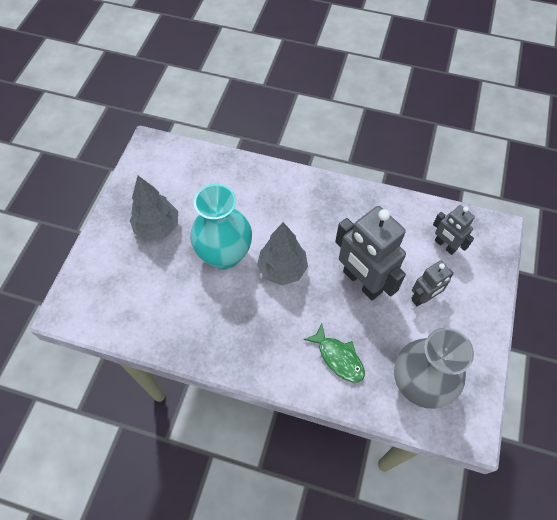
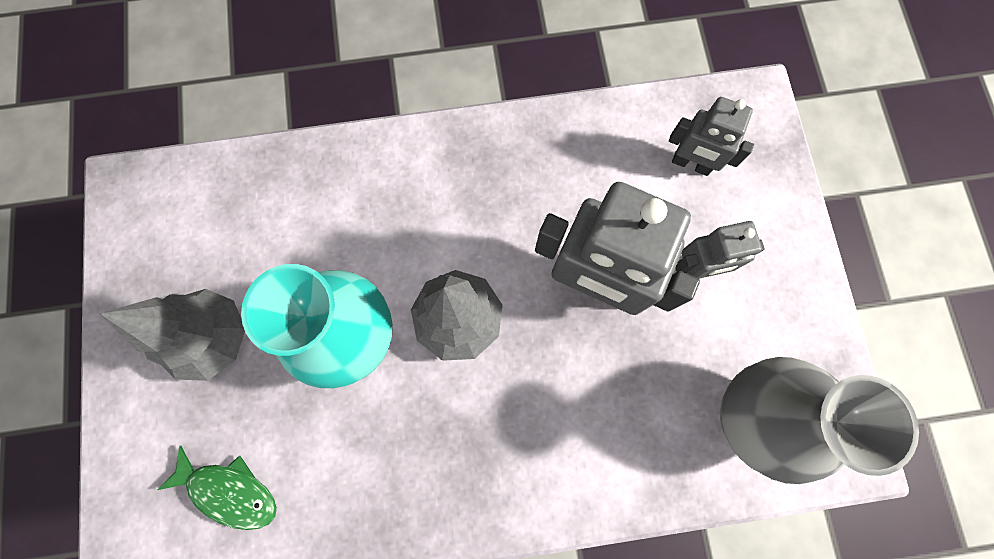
camera: 25 degrees left, 15 degrees up
(338, 358) = (613, 430): green fish -> green fish (229, 491)
(423, 298) = (696, 268): grey robot -> grey robot turned 45 degrees clockwise

